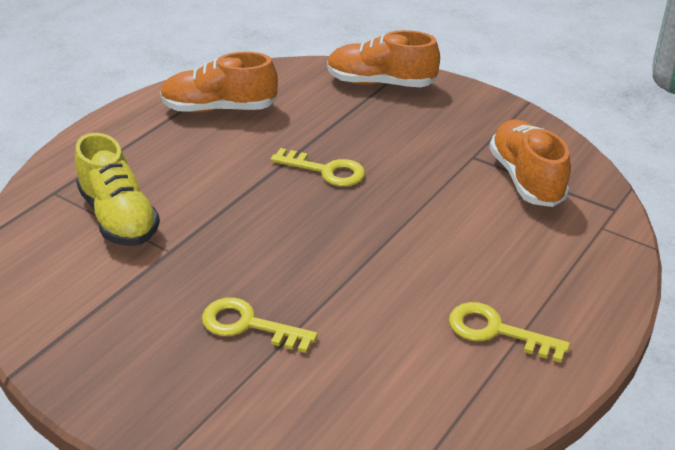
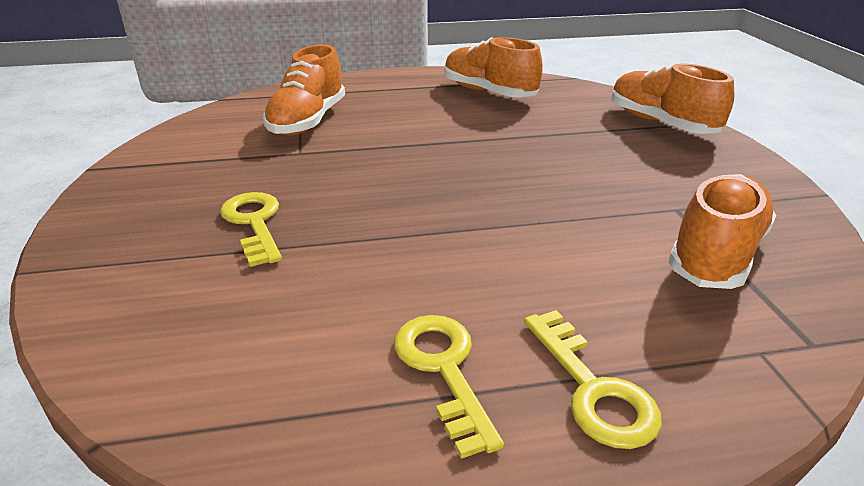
camera: 45 degrees right, 5 degrees down
(119, 217) = (308, 121): yellow shoe -> orange shoe
(326, 171) = (504, 158): yellow key -> yellow key (593, 389)

